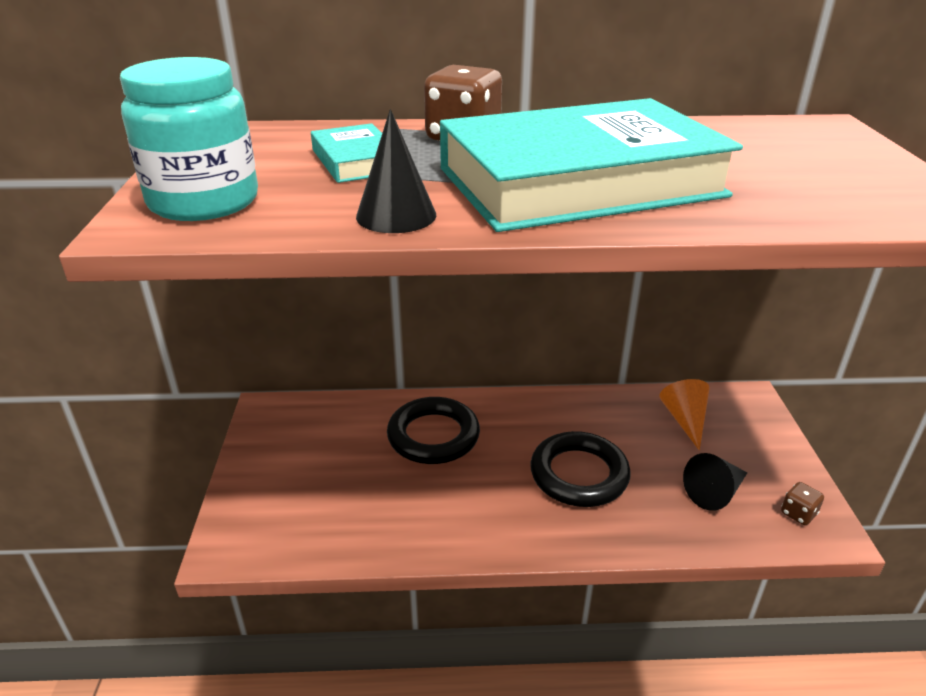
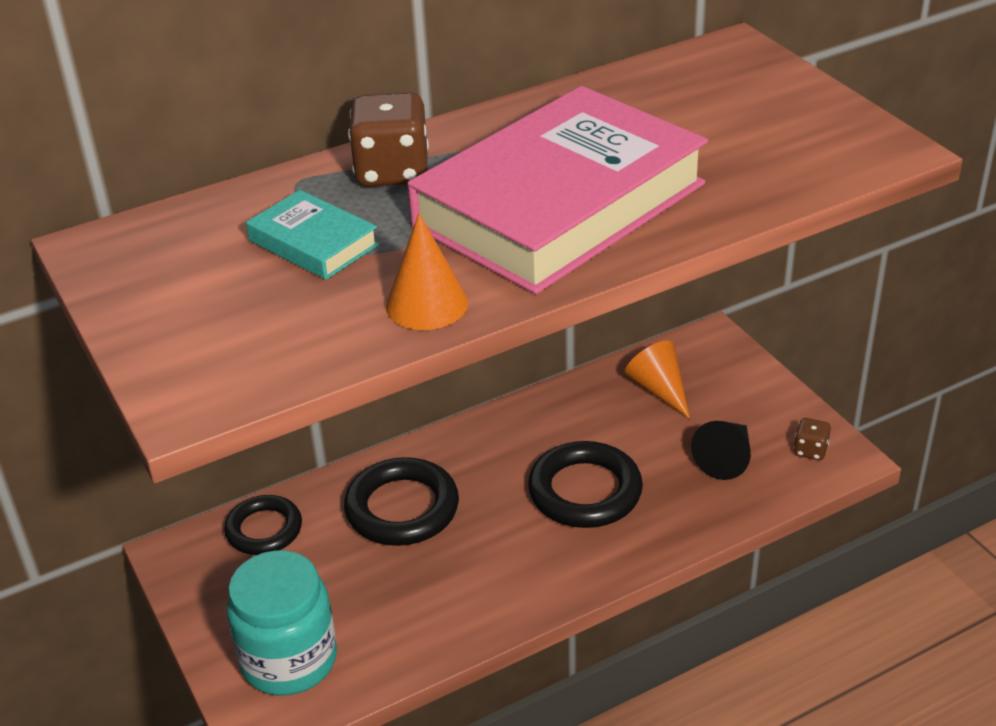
camera: 25 degrees left, 5 degrees up
(204, 202) = (216, 349): turquoise jar -> turquoise jar (289, 660)
(332, 415) = (264, 529): none -> black ring
(396, 215) = (427, 304): black cone -> orange cone
(579, 182) = (560, 205): turquoise book -> pink book

